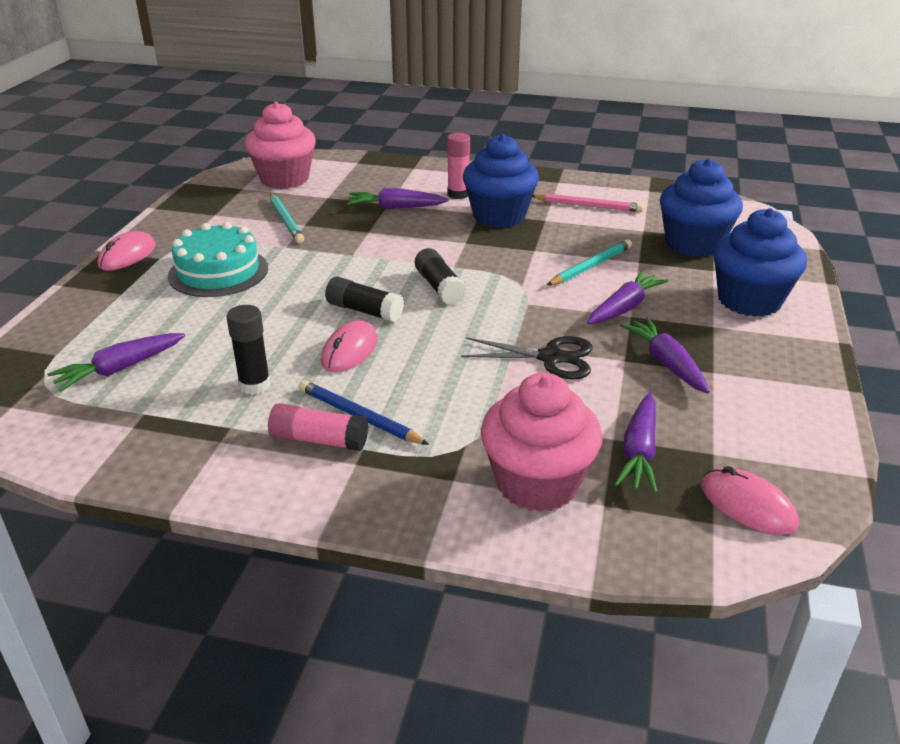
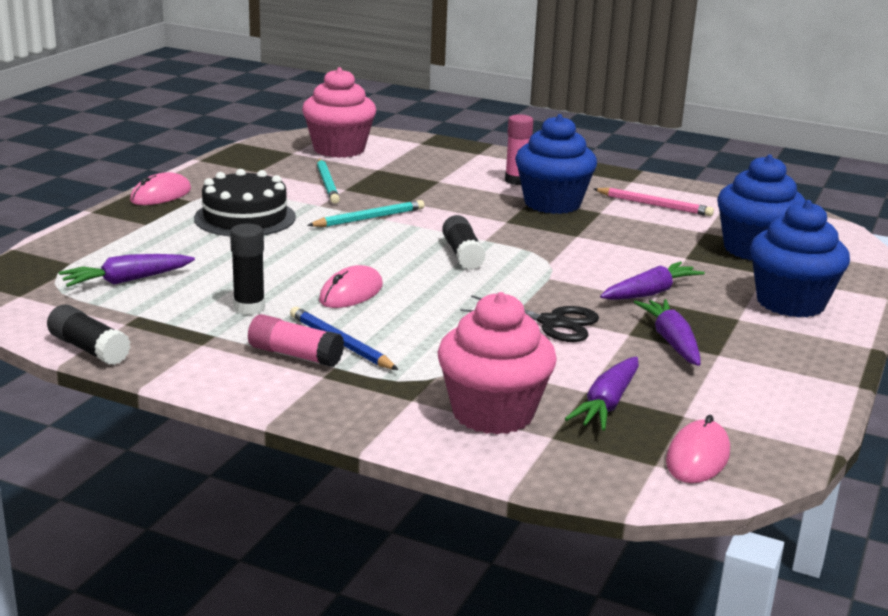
camera: 10 degrees right, 10 degrees down
(218, 272) = (245, 218): turquoise cake -> black cake
(364, 311) = (378, 264): black glue stick -> black glue stick (89, 349)
(396, 208) = (445, 185): purple carrot -> none
(591, 266) = (631, 255): turquoise pencil -> turquoise pencil (369, 218)
(747, 505) = (697, 457): pink mouse -> pink mouse turned 60 degrees clockwise

